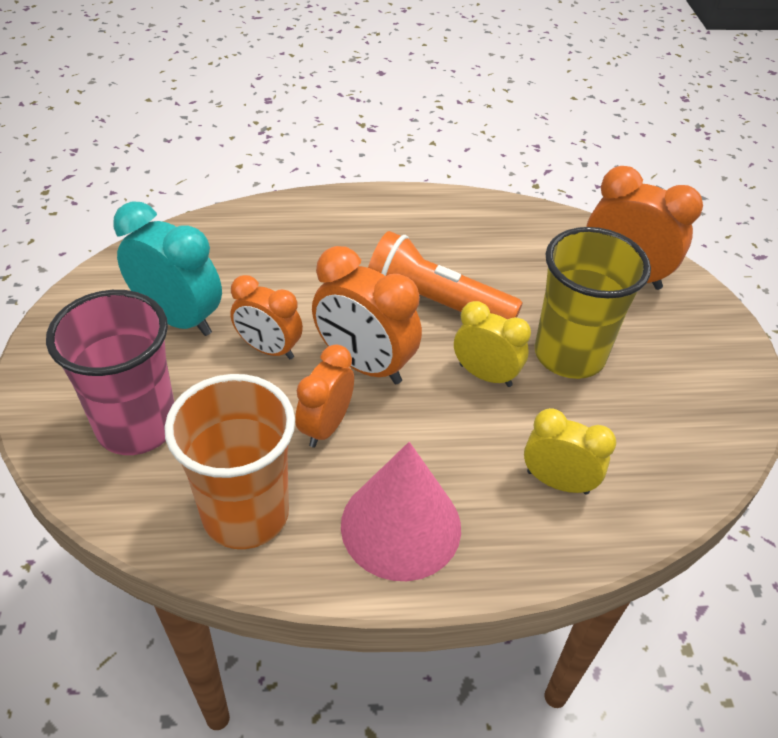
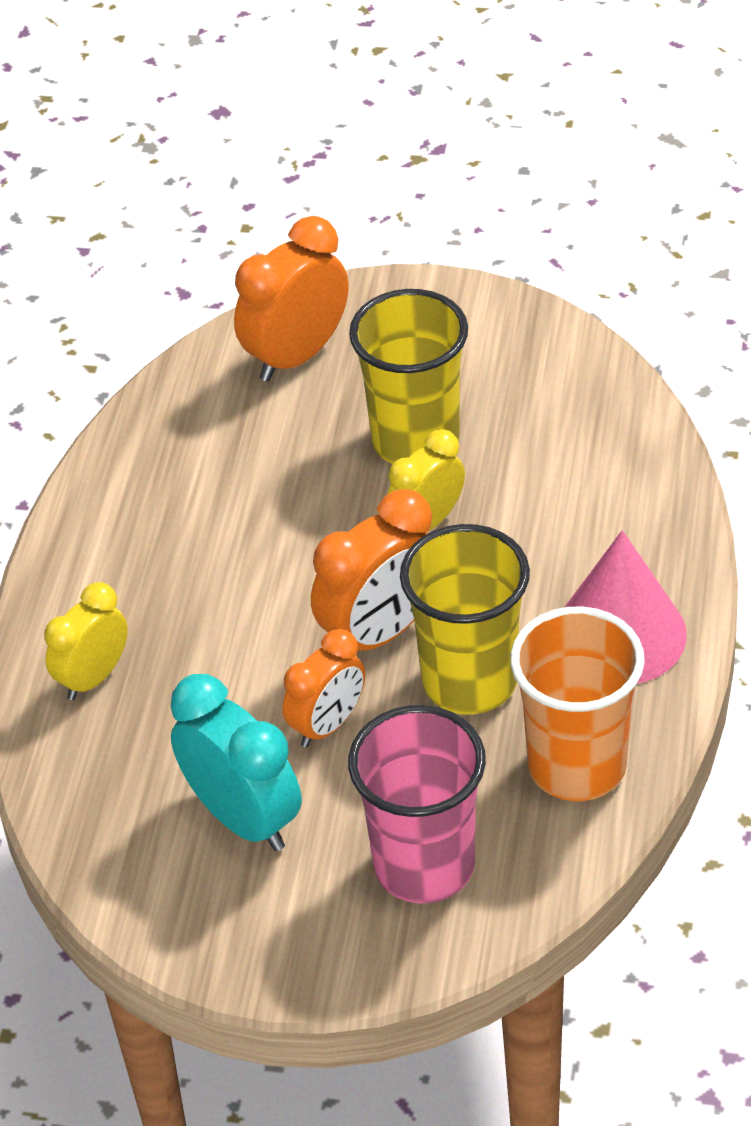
camera: 70 degrees left, 0 degrees up
(179, 319) = (243, 818): turquoise clock -> turquoise clock turned 90 degrees clockwise
(326, 426) = (469, 681): orange clock -> yellow cup
(435, 304) = (293, 547): orange flashlight -> none
(557, 482) = (593, 495): yellow clock -> yellow clock (93, 677)

